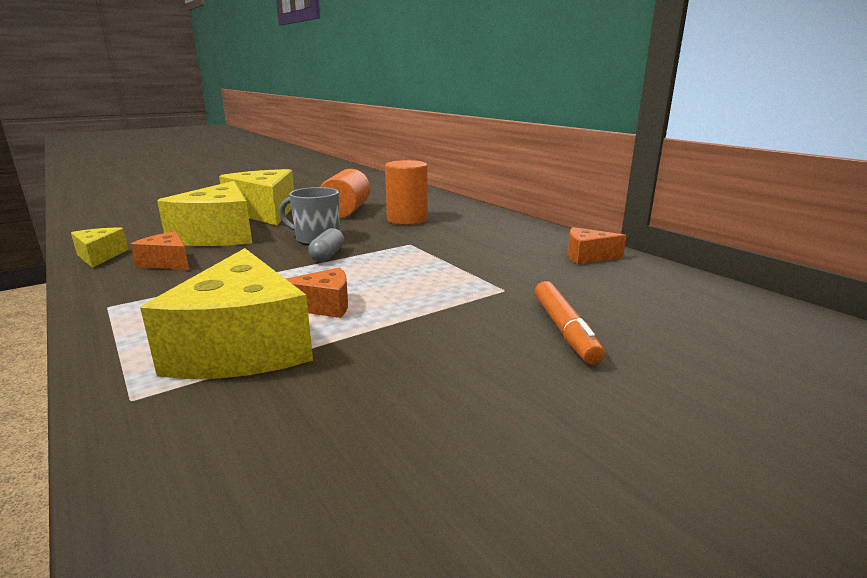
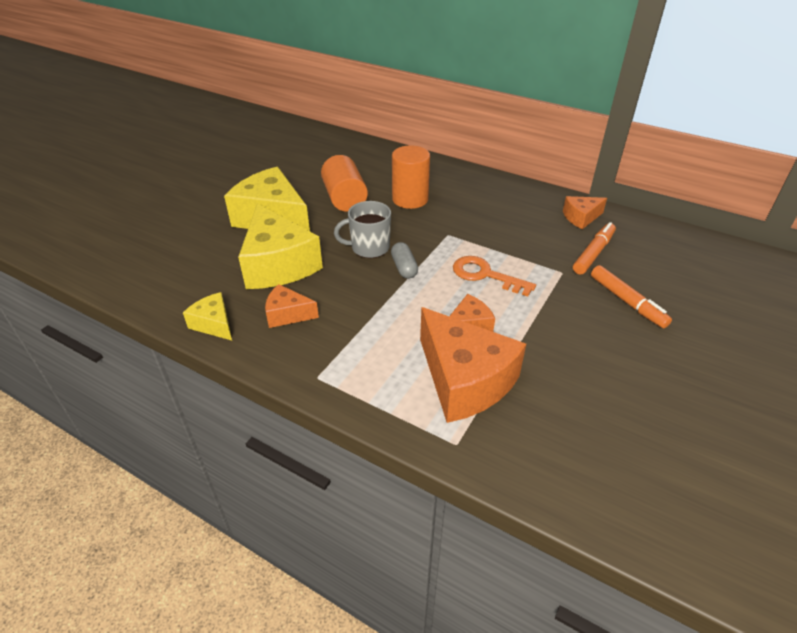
camera: 25 degrees left, 20 degrees up
(242, 346) = (464, 380): yellow cheese -> orange cheese
(406, 275) = (486, 275): none -> orange key
(568, 283) = (593, 253): none -> orange marker

